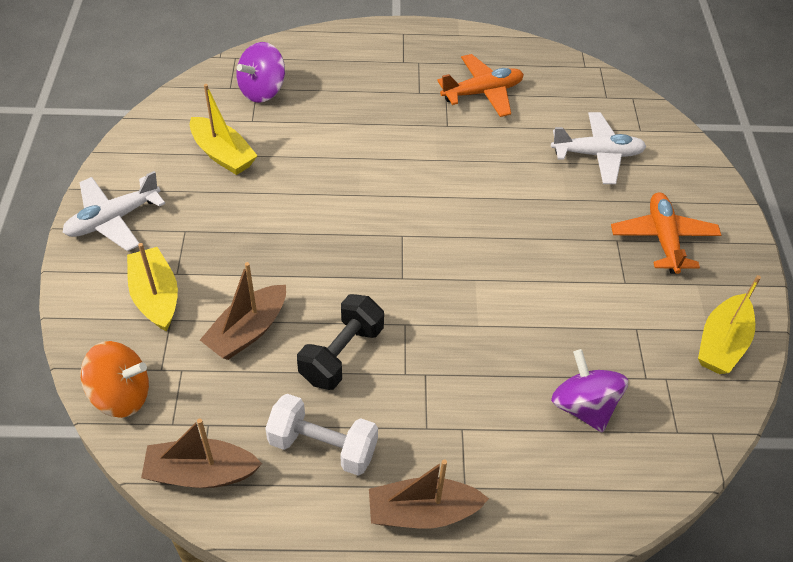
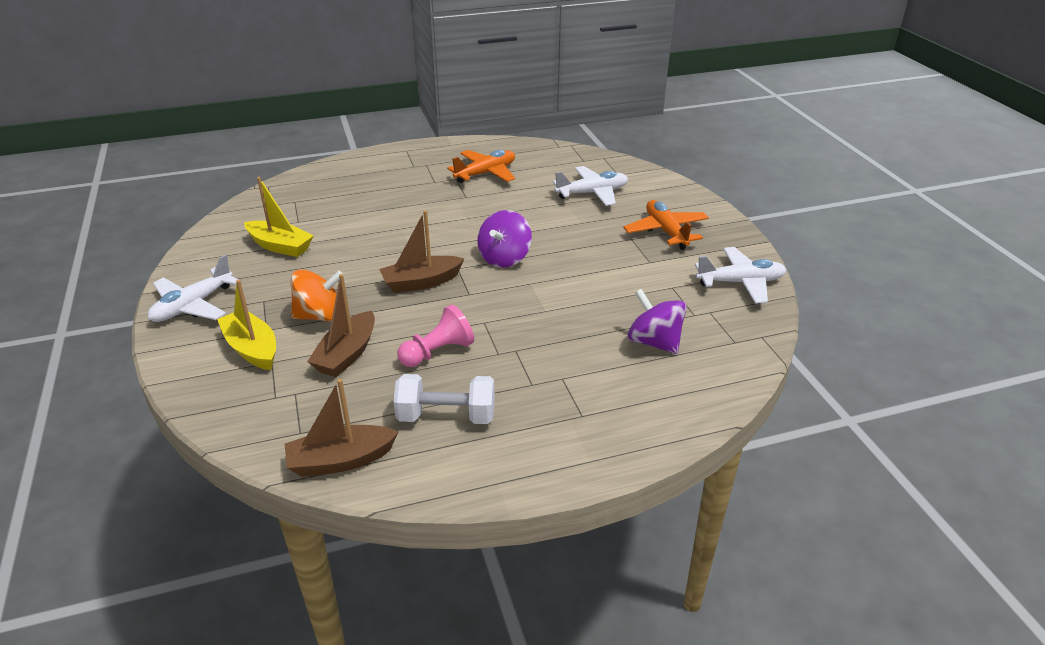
camera: 15 degrees left, 15 degrees down
(121, 395) = (243, 423): orange spinning top -> orange spinning top (320, 316)
(262, 91) = (300, 202): purple spinning top -> purple spinning top (504, 258)
(342, 354) = (437, 352): black dumbbell -> pink pawn
(422, 512) = (553, 440): brown boat -> brown boat (421, 282)
(721, 343) = (740, 282): yellow boat -> white plane

